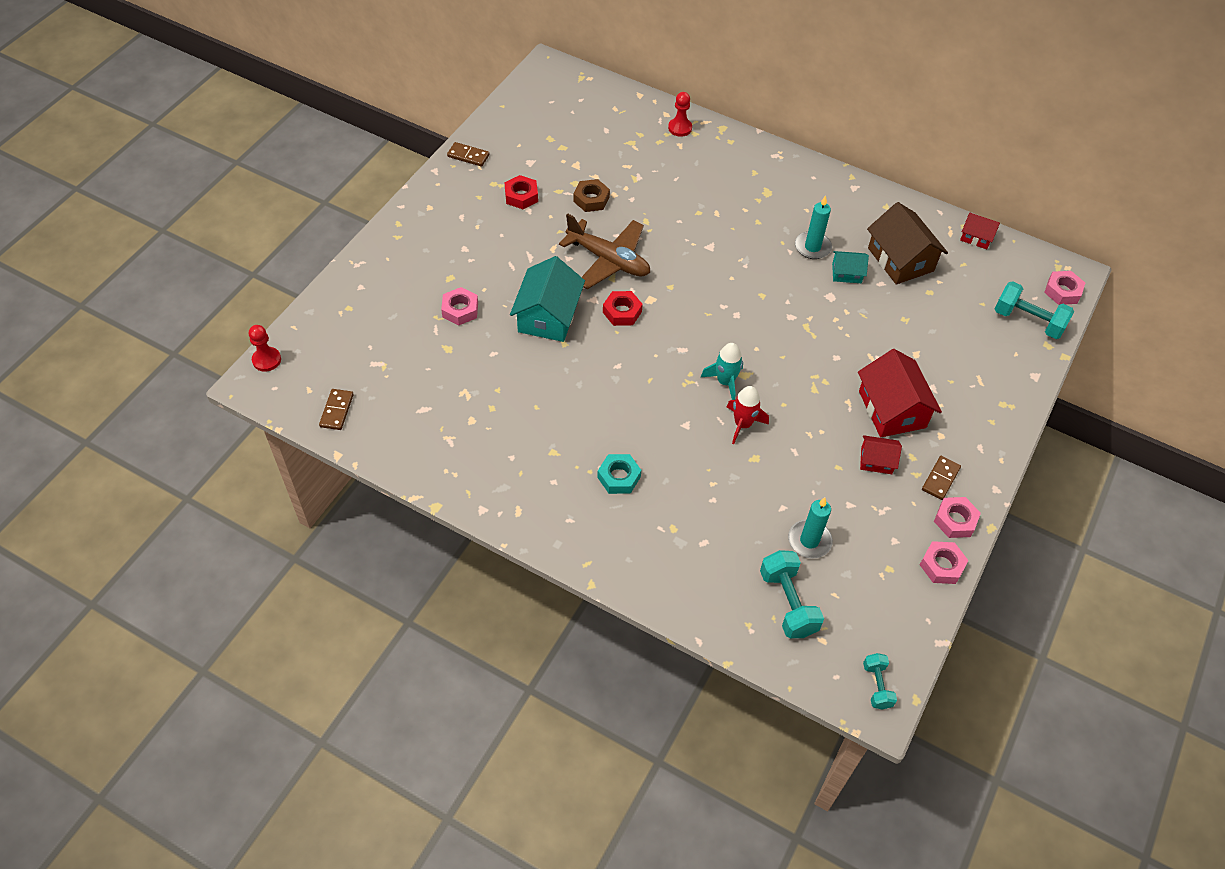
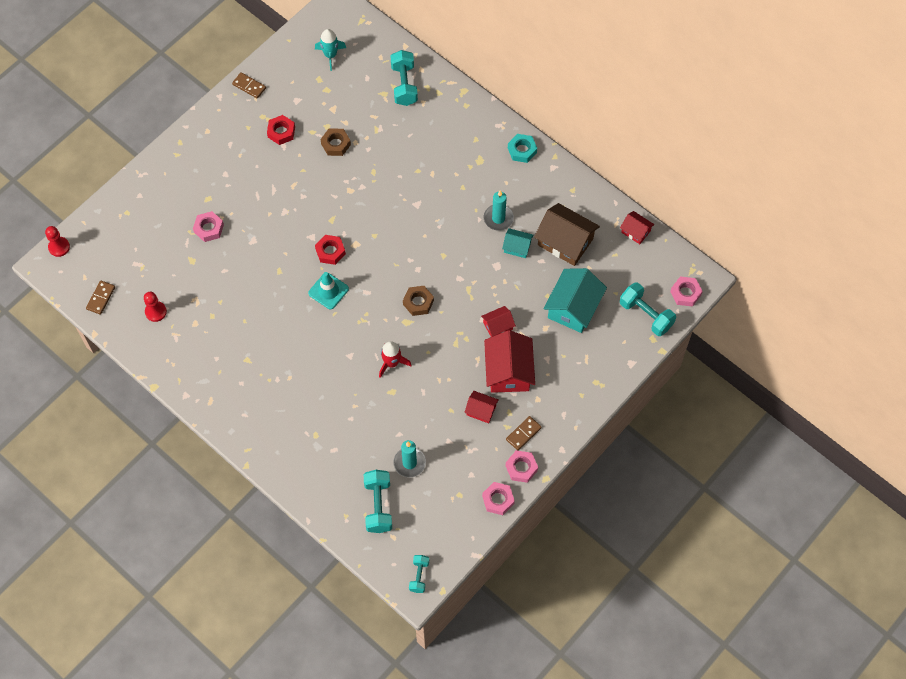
camera: 15 degrees right, 10 degrees up
(548, 316) = (273, 245): turquoise house -> turquoise house (573, 307)
(608, 260) = (333, 203): brown plane -> none
(619, 477) = (288, 388): turquoise nut -> turquoise nut (522, 150)
(634, 355) = (328, 291): none -> turquoise traffic cone
(652, 131) = (404, 85): none -> turquoise dumbbell
(680, 128) = (428, 85): red pawn -> red pawn (155, 312)
(725, 382) = (390, 325): turquoise rocket -> turquoise rocket (330, 55)
(750, 351) = (418, 302): none -> brown nut
(858, 361) = (498, 326): none -> red house
(900, 259) = (565, 242): brown house -> brown house turned 45 degrees counterclockwise

